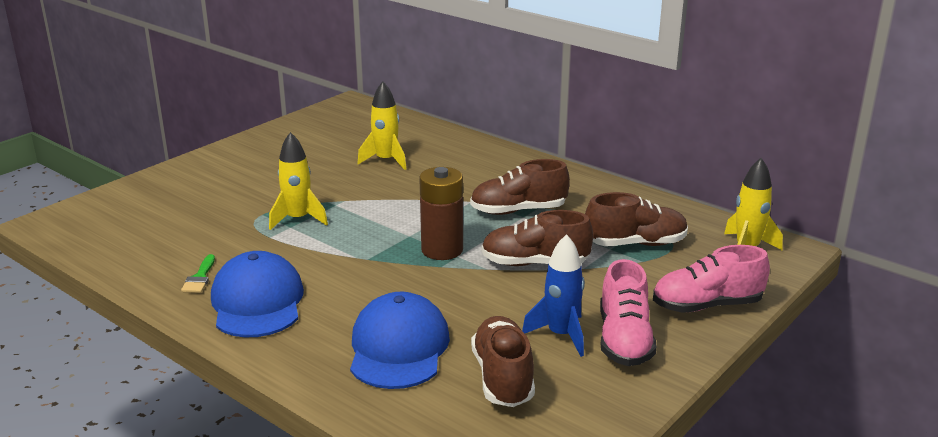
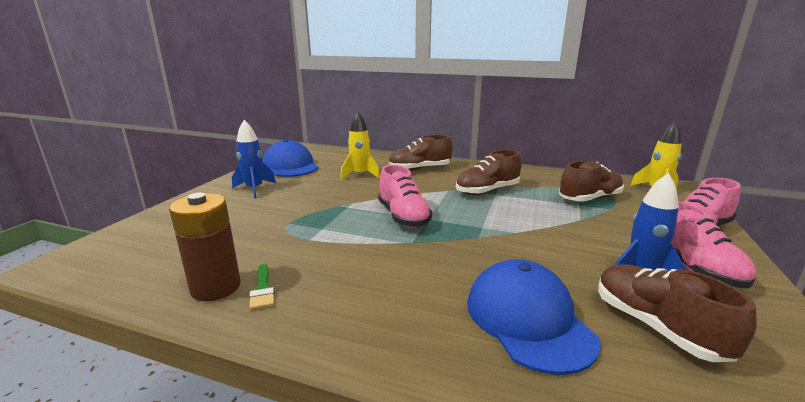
camera: 20 degrees left, 5 degrees down
(252, 163) = (254, 189): none -> blue rocket
(257, 302) = (343, 303): blue cap -> blue cap (290, 166)
(298, 219) = (324, 222): yellow rocket -> none
(384, 228) = (403, 217): none -> pink shoe
(442, 250) = (465, 225): brown battery -> brown battery (216, 287)
(534, 263) = (544, 222): brown shoe -> brown shoe (419, 169)

